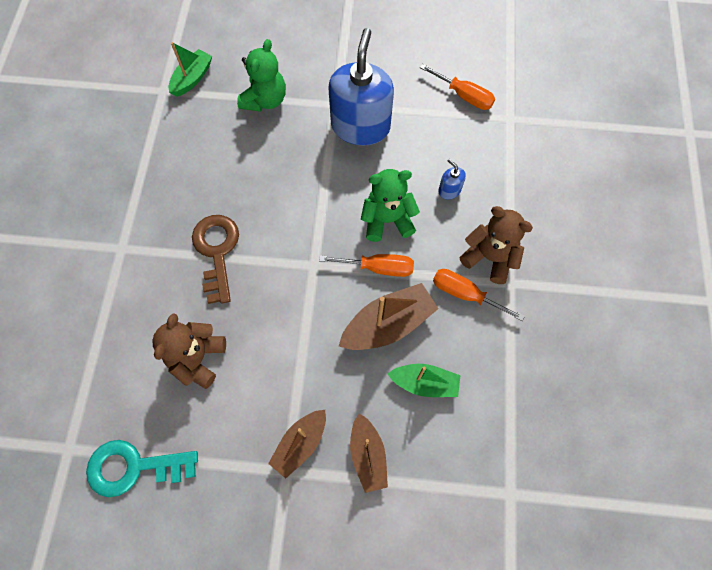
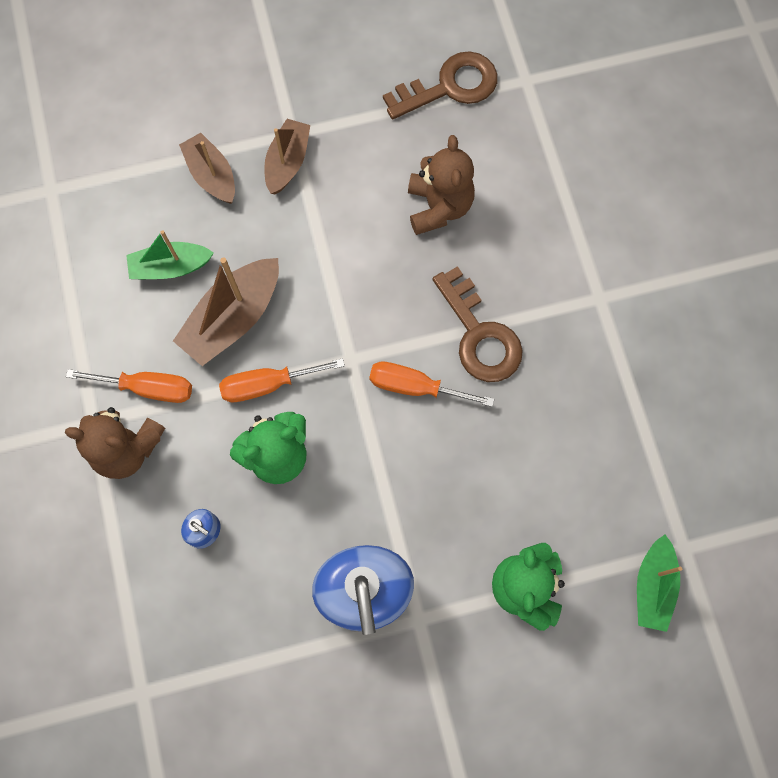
camera: 160 degrees right, 5 degrees up
(134, 467) = (450, 86): turquoise key -> brown key
(464, 96) = (224, 710): orange screwdriver -> orange screwdriver (415, 387)

